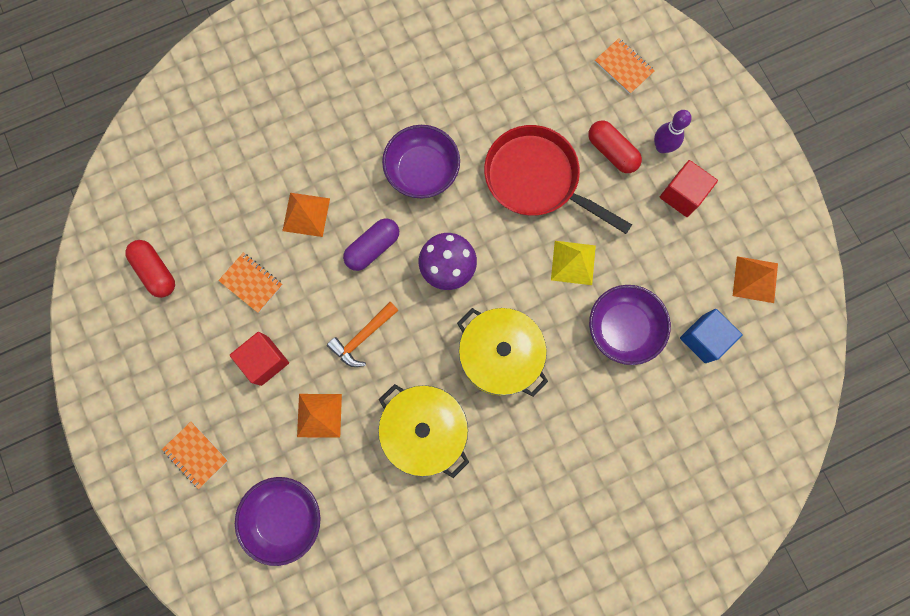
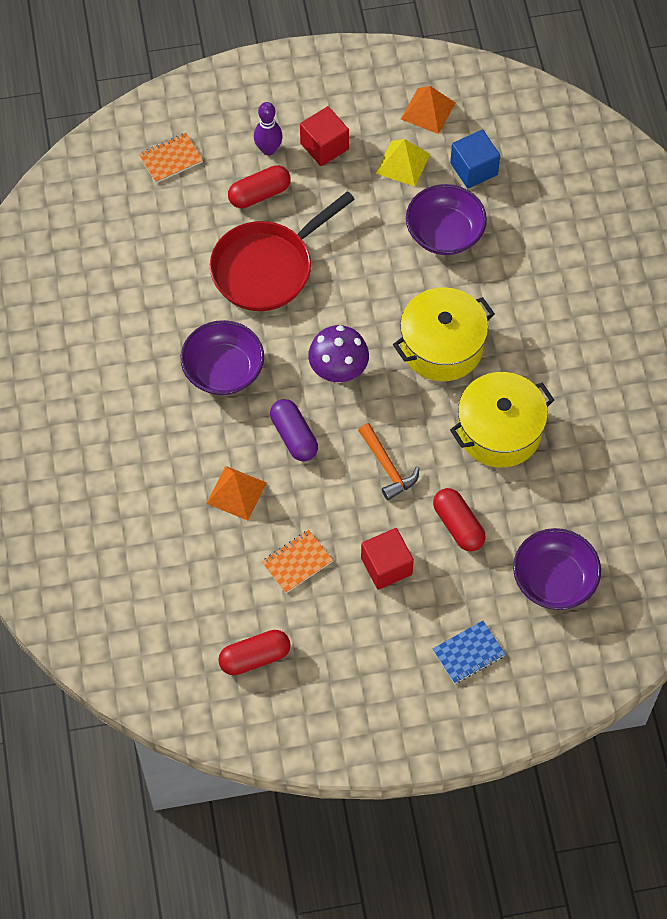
camera: 75 degrees left, 15 degrees down
(196, 454) = (468, 653): orange notebook -> blue notebook
(319, 415) = (458, 525): orange pyramid -> red capsule
(573, 262) = (365, 258): yellow pyramid -> yellow pyramid (403, 163)

